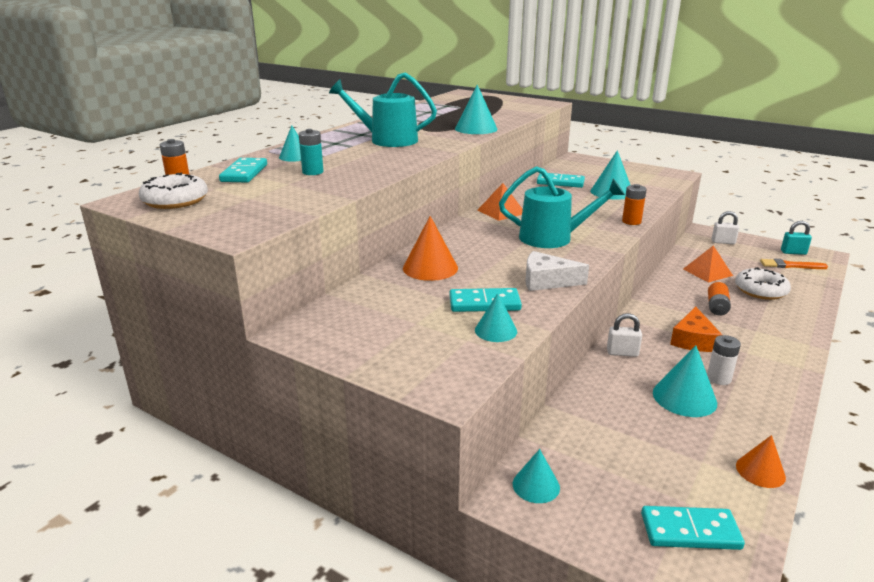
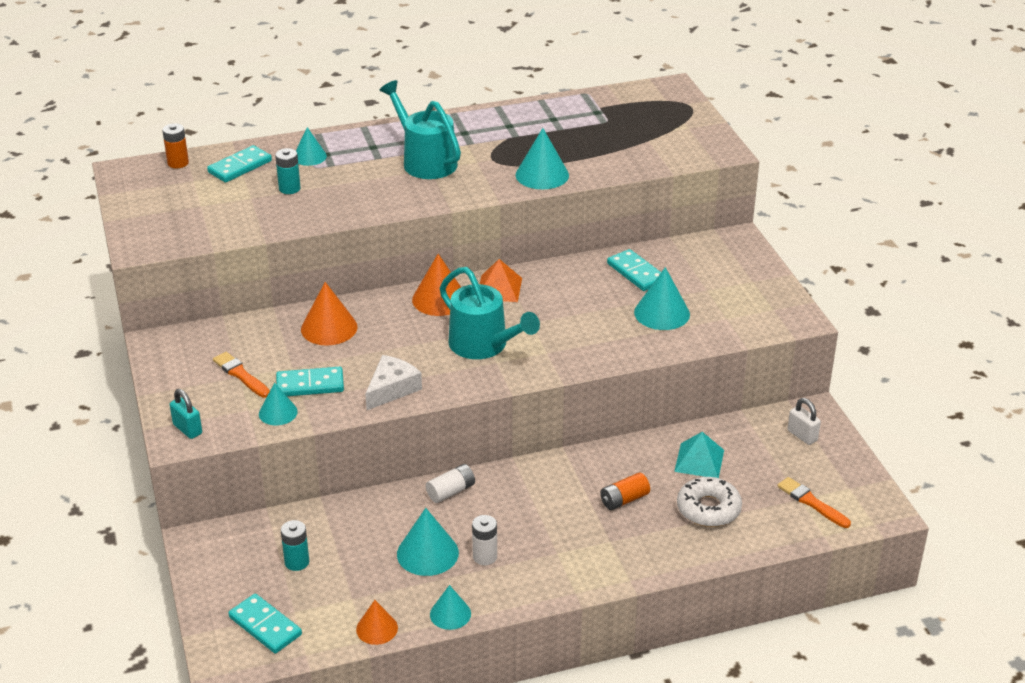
camera: 40 degrees right, 10 degrees up
(175, 200) = (151, 185): white donut -> none
(416, 321) = (241, 375): none -> orange brush
(475, 228) = (439, 299): none -> orange cone
(484, 303) = (310, 385): turquoise domino -> turquoise domino turned 45 degrees counterclockwise
(536, 485) = (224, 544): turquoise cone -> turquoise cone (450, 614)
(547, 281) = (391, 389): white cheese -> white cheese turned 75 degrees clockwise
(616, 461) = (297, 562): none -> turquoise battery
(622, 353) = (451, 491): white padlock -> white battery
(631, 221) = (596, 362): orange battery -> none
(693, 340) = (533, 516): orange cheese -> none
(707, 272) = (699, 460): orange pyramid -> turquoise pyramid
(793, 252) = (856, 490): turquoise padlock -> turquoise padlock (187, 429)

